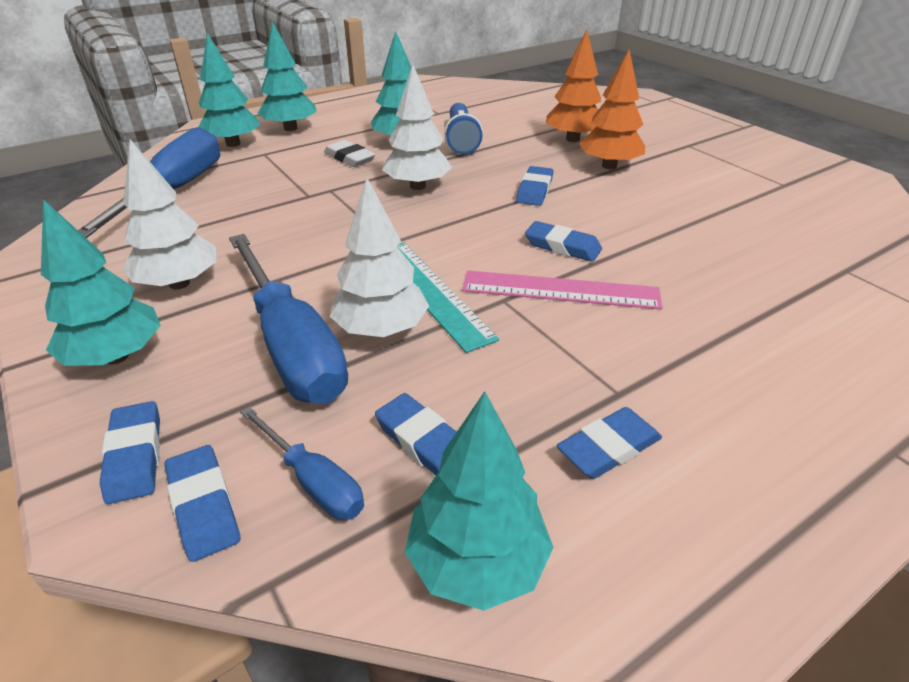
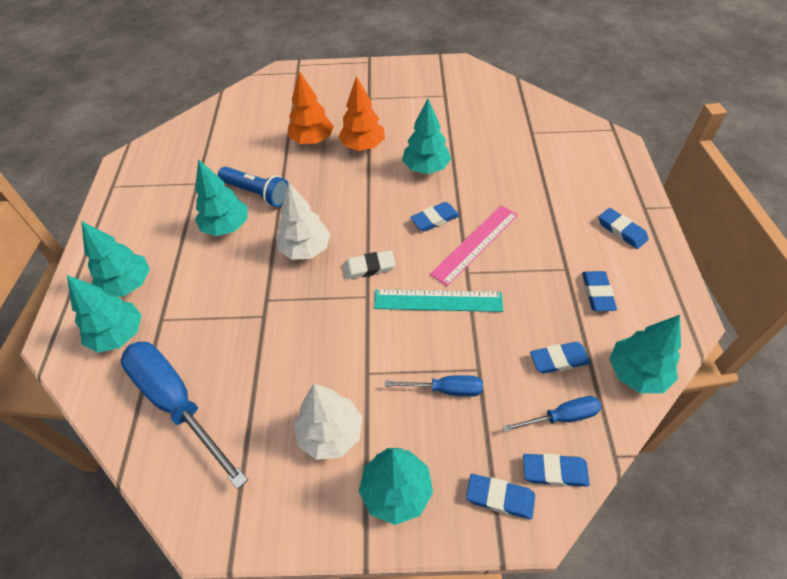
camera: 55 degrees left, 15 degrees up
(292, 345) = (445, 389): blue screwdriver -> blue screwdriver, size x0.50
(349, 158) = (224, 268): white eraser -> white eraser (369, 267)
(381, 330) = (458, 340): white tree -> none
(534, 190) = (362, 196): blue eraser -> blue eraser (621, 230)
(638, 213) = (426, 168): none -> turquoise tree

